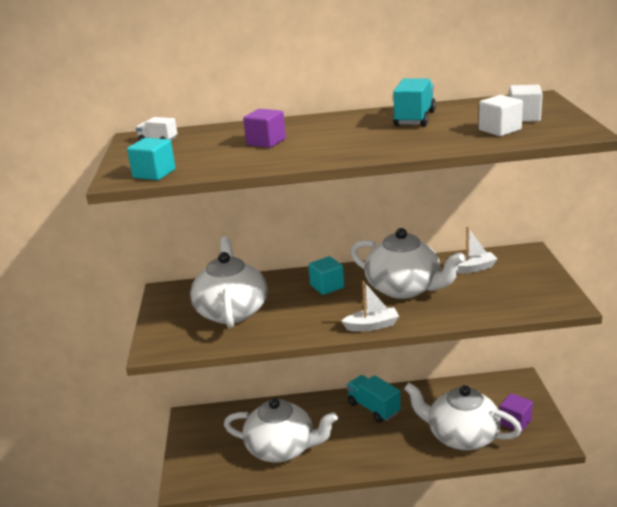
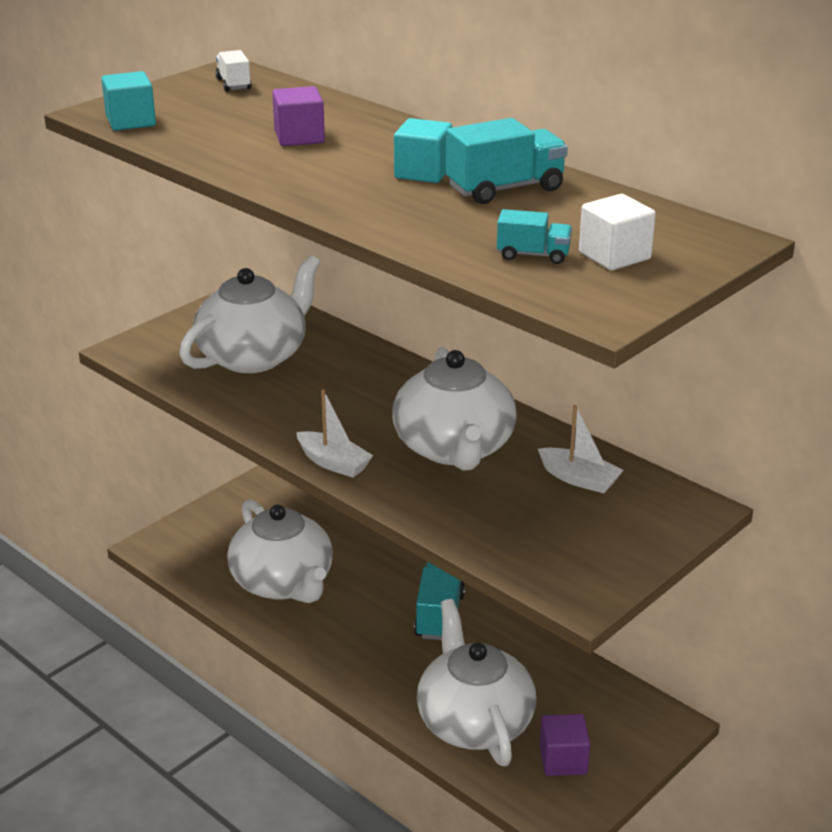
camera: 45 degrees right, 5 degrees up
(327, 286) = (387, 391): turquoise cube -> turquoise cube (423, 172)
(500, 130) = (533, 255): white cube -> turquoise truck

